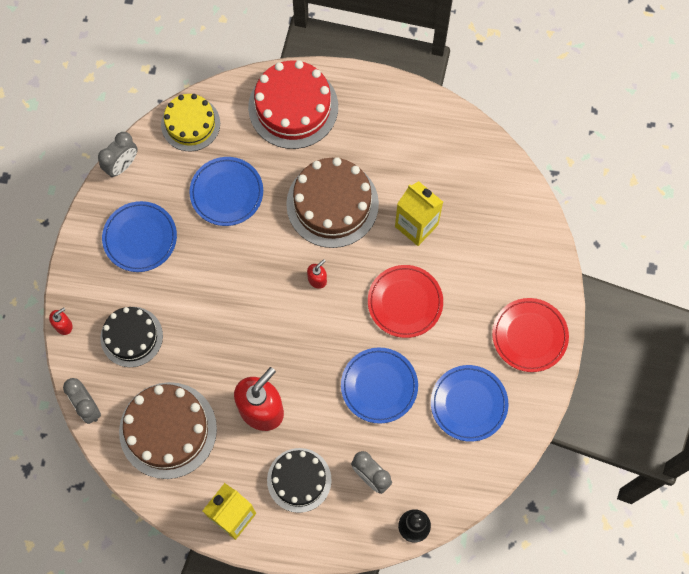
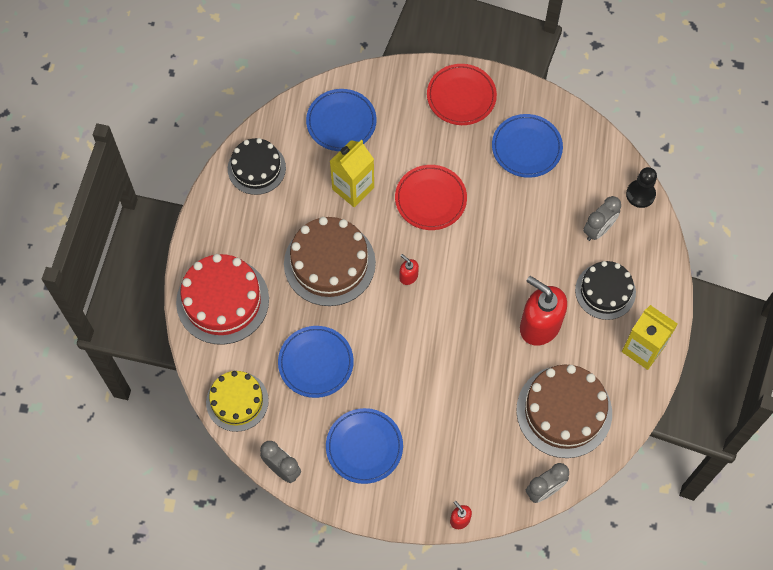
camera: 90 degrees left, 5 degrees down
(131, 337) = (470, 450): black cake -> black cake (256, 168)
(379, 386) = (513, 222): blue plate -> blue plate (341, 122)

